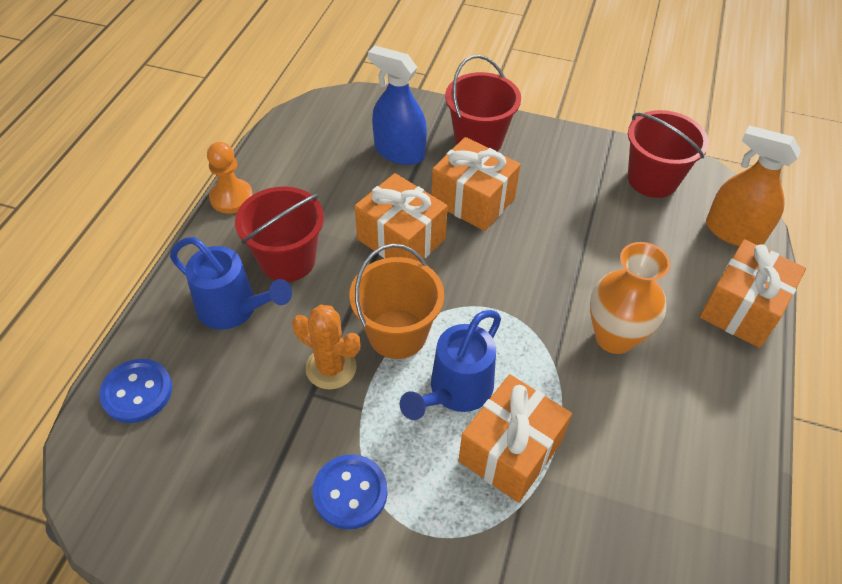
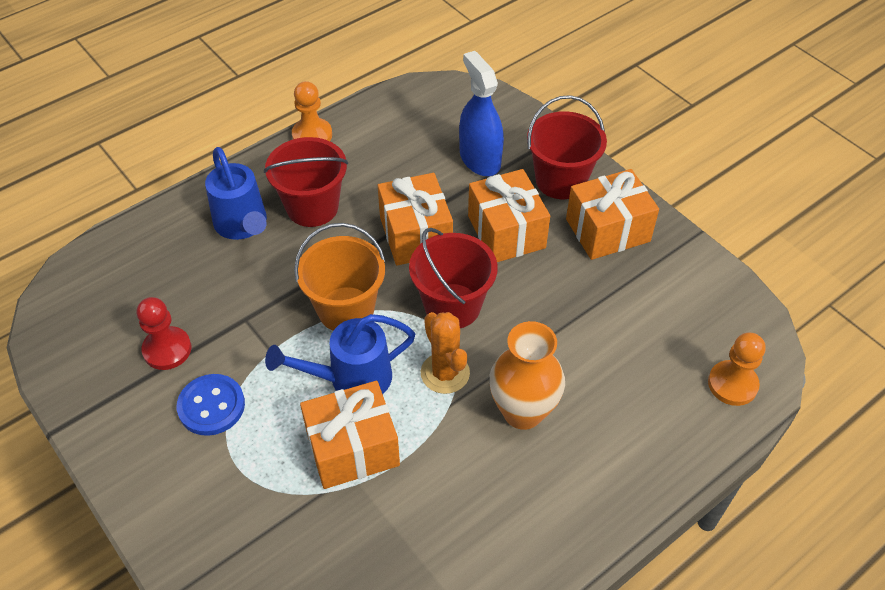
camera: 35 degrees right, 0 degrees up
(137, 392) = (131, 251): blue button -> none
(258, 465) = (167, 349): none -> red pawn
(331, 368) = (274, 308): orange cactus -> orange cactus (445, 373)
(652, 179) = (696, 295): red bucket -> red bucket (452, 306)
(734, 232) = (732, 384): orange spray bottle -> orange pawn
(742, 309) = (668, 455): orange gift -> orange gift (607, 230)

